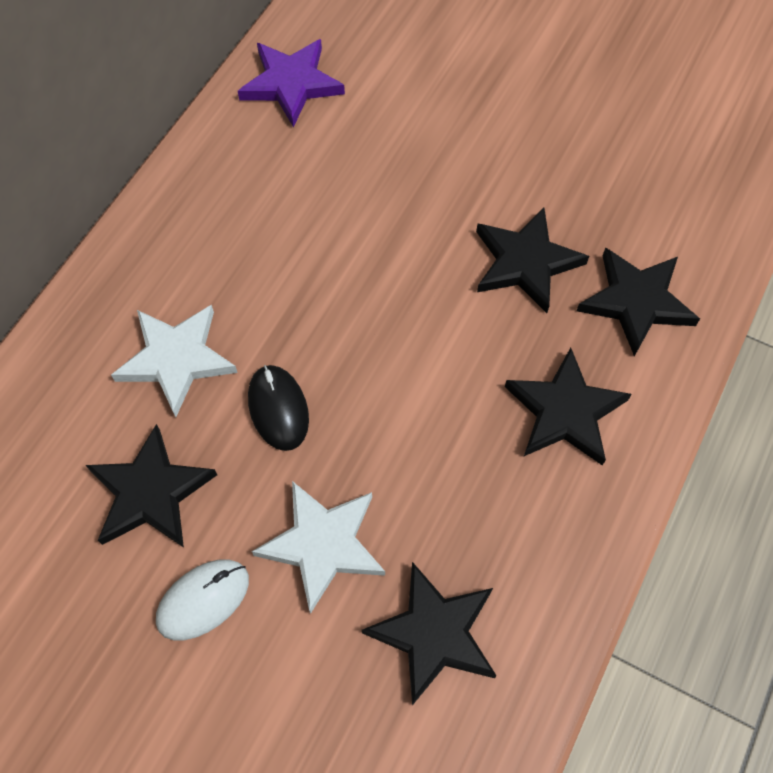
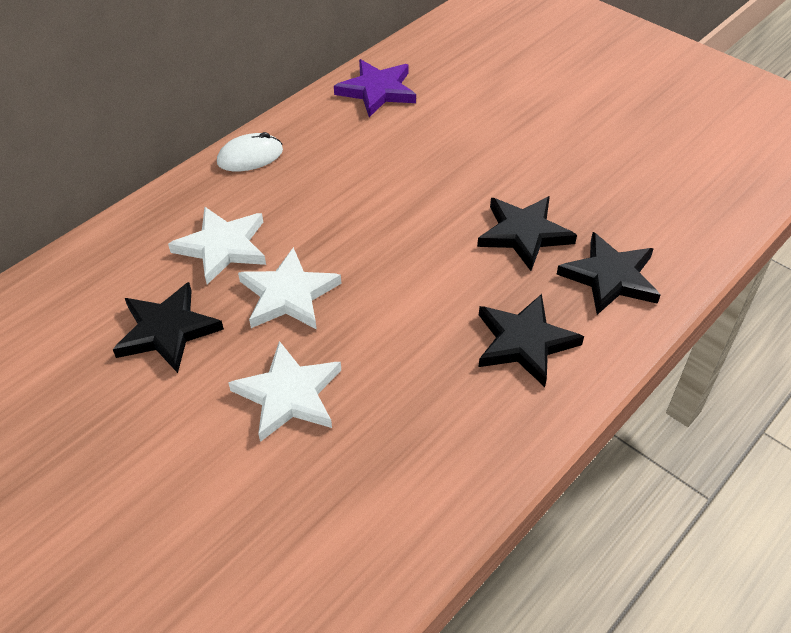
camera: 15 degrees right, 15 degrees down
(203, 600) = (178, 413): white mouse -> white mouse (250, 157)
(278, 409) = (288, 294): black mouse -> white star
(434, 633) = (358, 479): black star -> none

